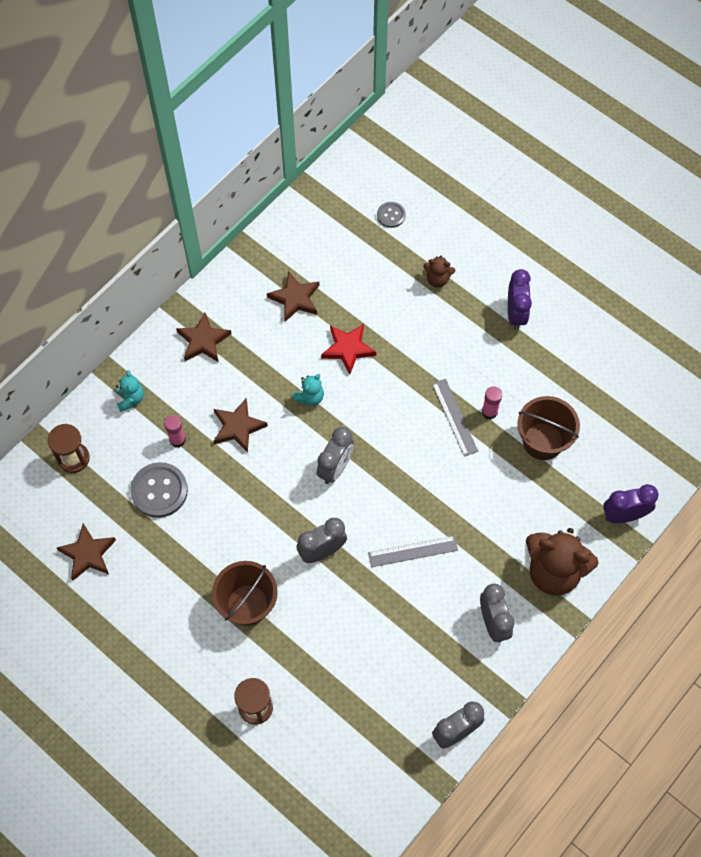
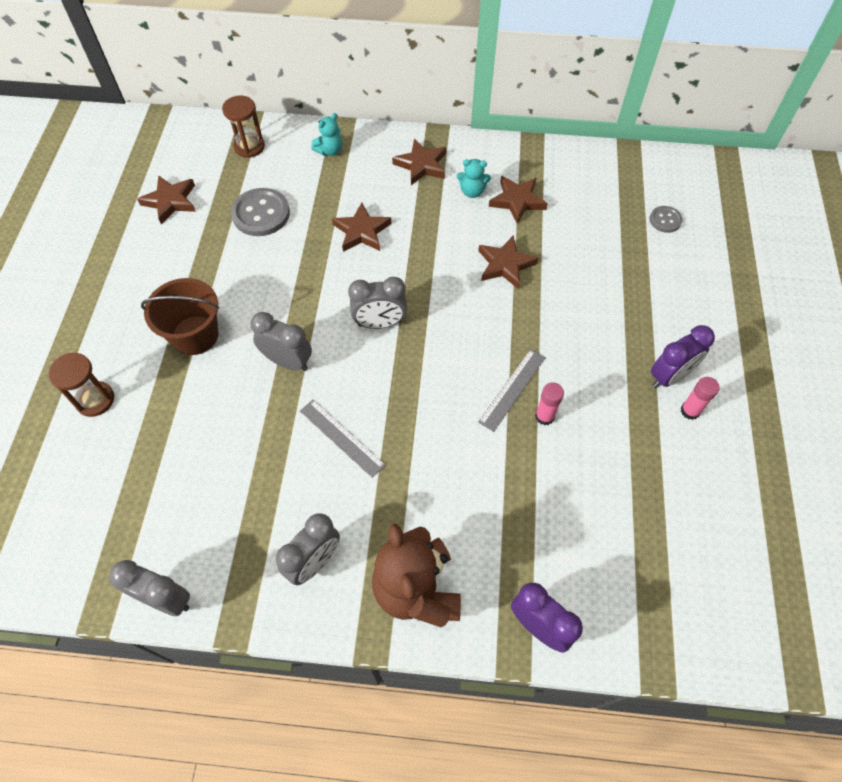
camera: 55 degrees right, 5 degrees down
(177, 440) = (317, 199): pink glue stick -> pink glue stick (690, 411)
(310, 397) = (433, 264): turquoise teddy bear -> turquoise teddy bear (472, 191)
(348, 349) = (505, 265): red star -> brown star
(437, 279) = (640, 291): brown teddy bear -> none
(543, 441) = (555, 486): brown bucket -> none

